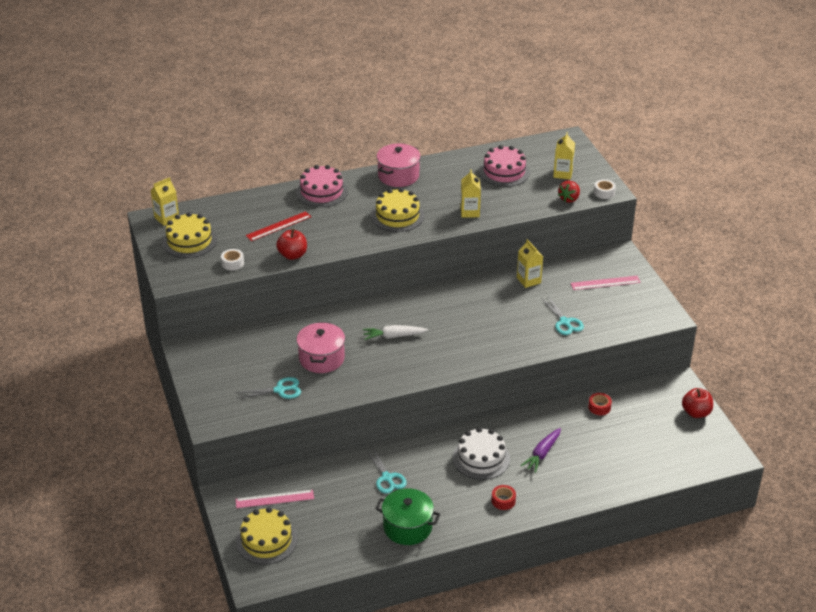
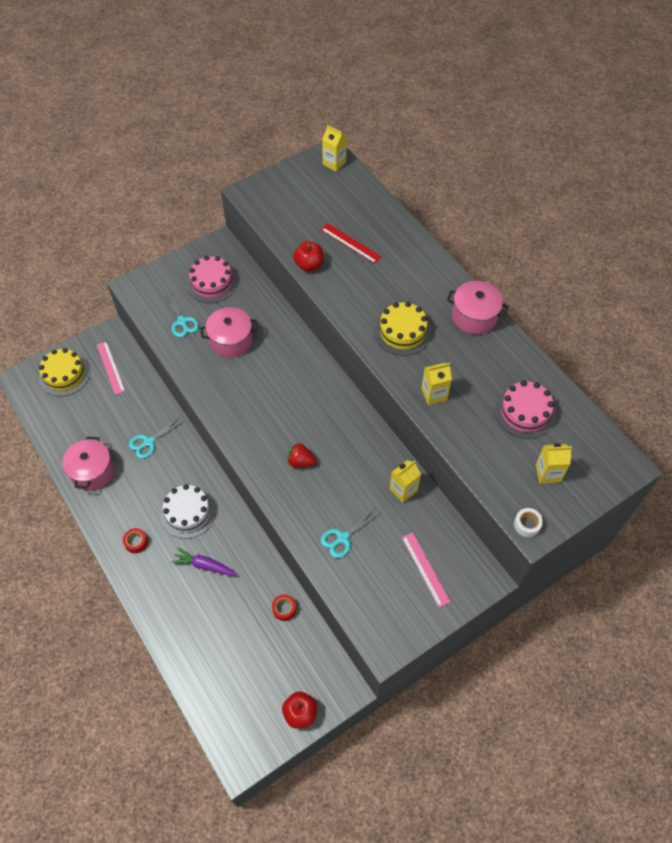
camera: 75 degrees right, 20 degrees up
(189, 241) = (306, 188): yellow cake -> none
(232, 263) = (283, 226): white tape -> none
(321, 192) = (419, 261): pink cake -> pink cake (212, 283)
(393, 336) = (277, 388): white carrot -> none
(407, 527) = (92, 471): green pot -> pink pot
(569, 199) = (498, 488): red strawberry -> red strawberry (301, 462)

